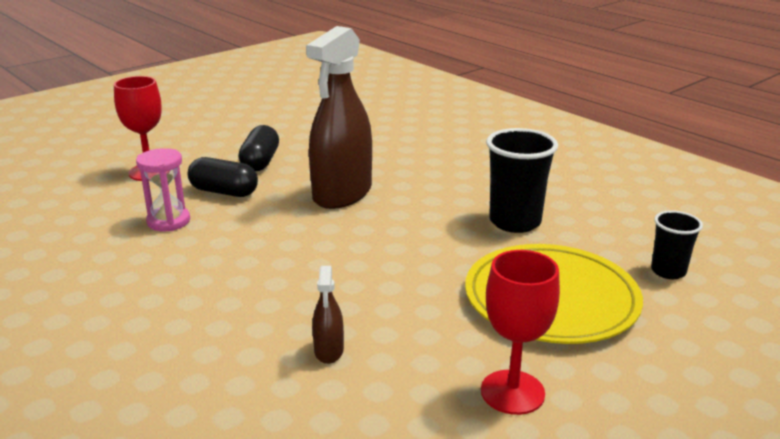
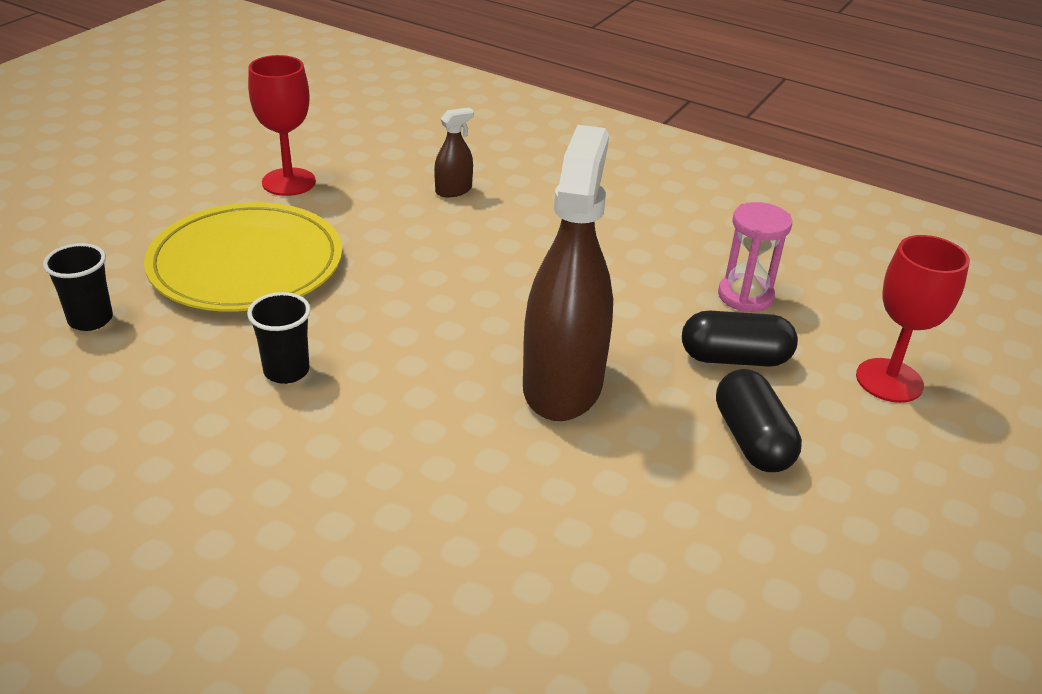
camera: 160 degrees right, 10 degrees up
(329, 351) = (453, 190): brown spray bottle -> brown spray bottle turned 75 degrees clockwise
(515, 222) = (286, 371): black cup -> black cup, size x0.59

